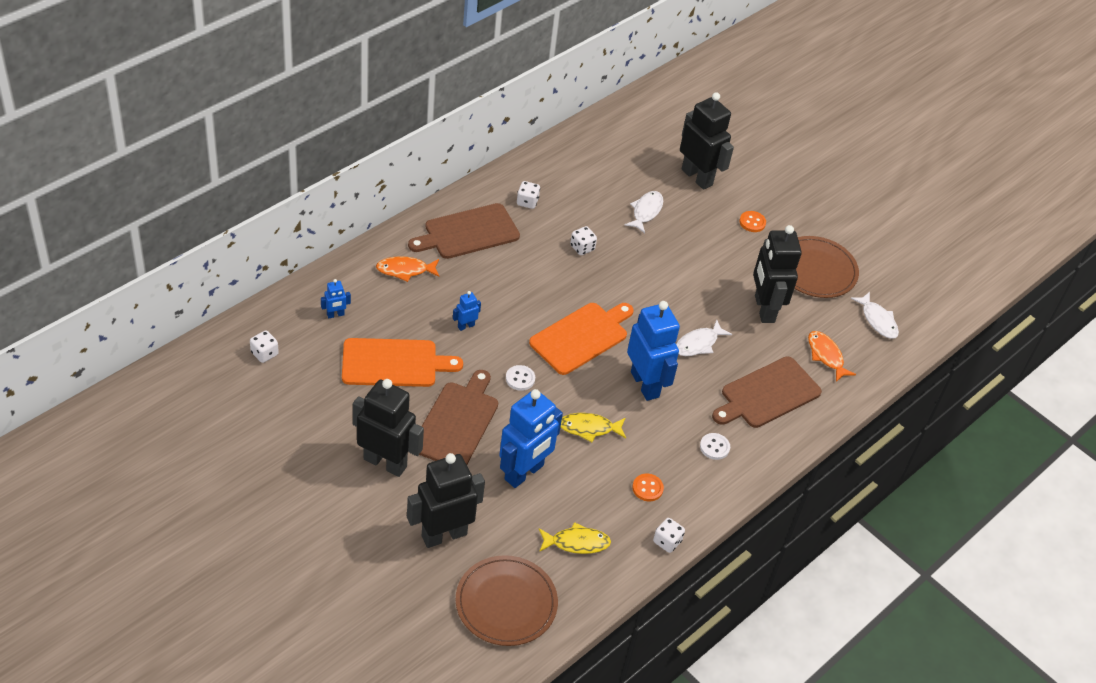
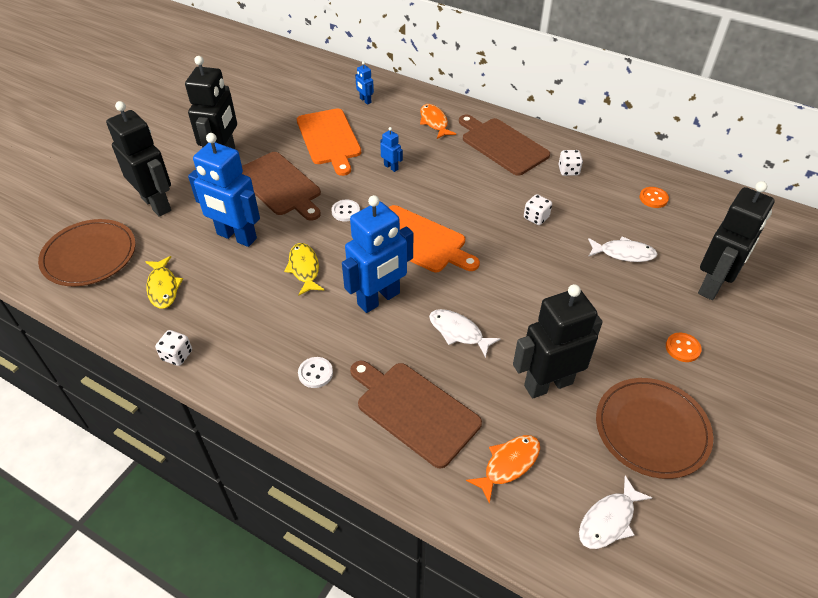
camera: 80 degrees right, 0 degrees up
(264, 353) = (309, 80): white dice -> none
(457, 422) = (280, 185): brown cutting board -> brown cutting board turned 45 degrees clockwise
(647, 488) = (242, 327): orange button -> orange button (653, 198)

